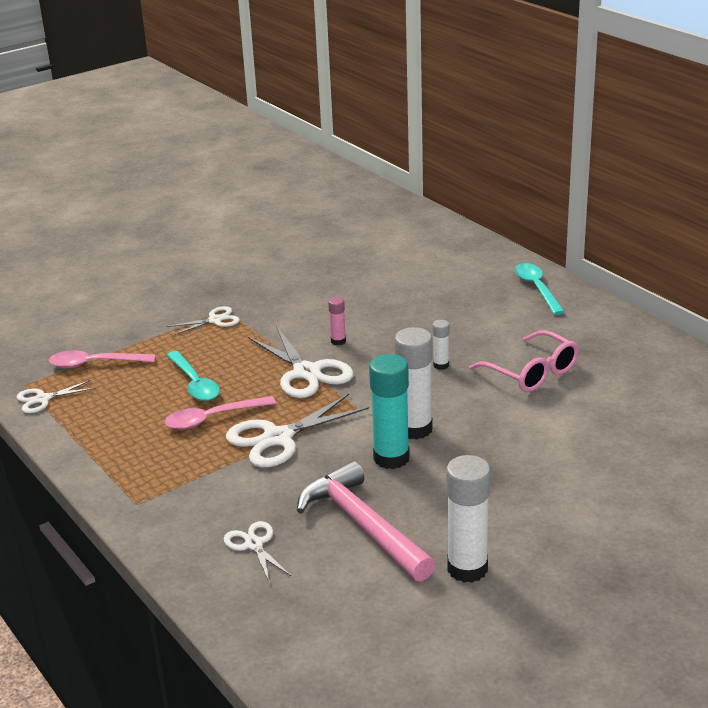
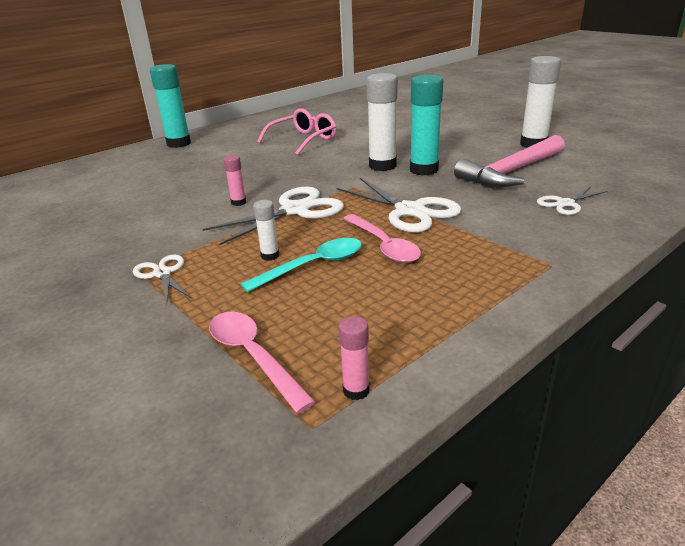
camera: 95 degrees left, 0 degrees up
(43, 399) = (356, 390): white scissors -> pink glue stick
(94, 364) = (253, 356): pink spoon -> pink spoon turned 150 degrees clockwise
(441, 365) = (289, 164): white glue stick -> white glue stick (270, 256)
(537, 288) = (179, 143): turquoise spoon -> turquoise glue stick

